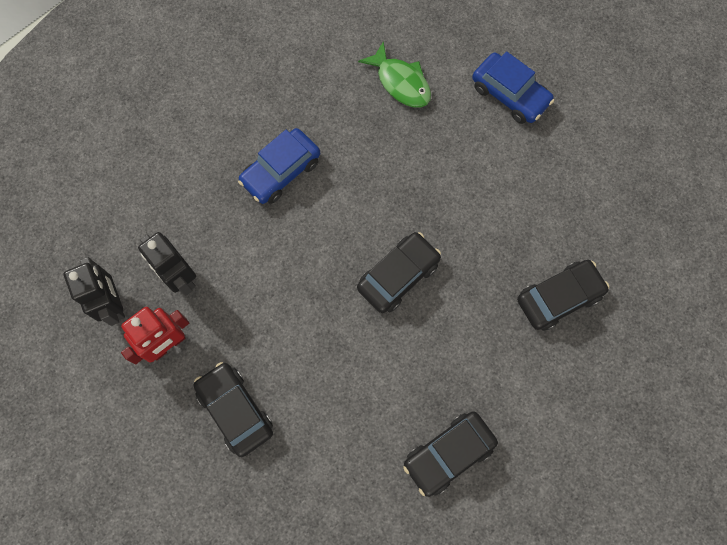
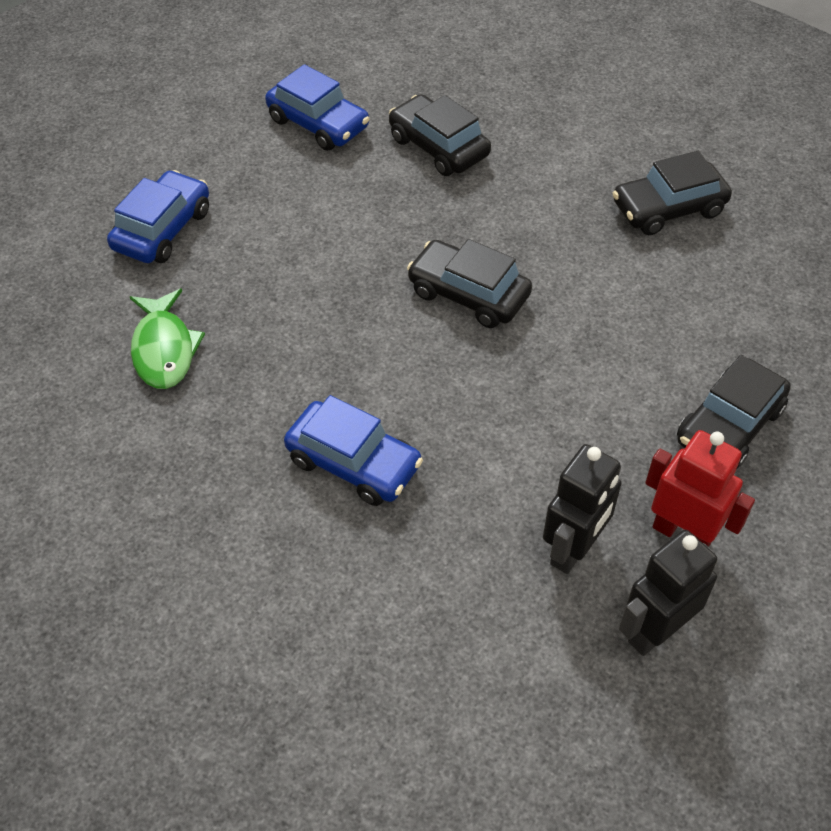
camera: 105 degrees left, 20 degrees down
(401, 82) = (164, 349): green fish -> green fish turned 135 degrees clockwise
(448, 454) = (668, 209): black car -> black car turned 120 degrees clockwise
(604, 215) = (318, 123): none -> blue car

